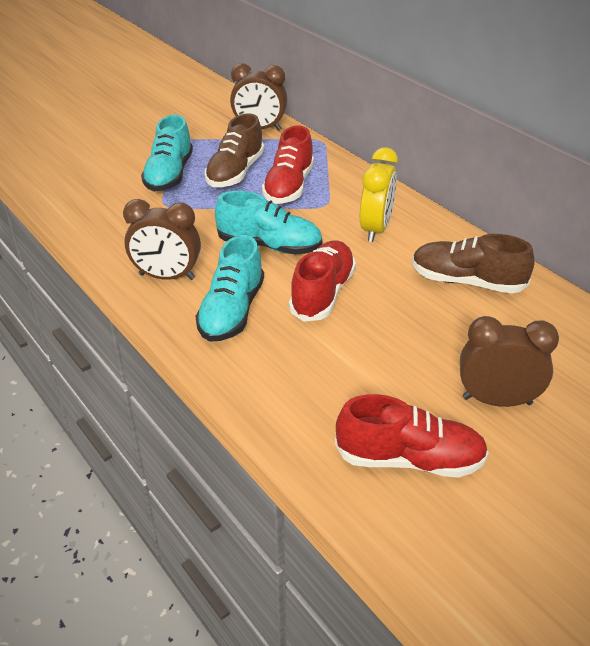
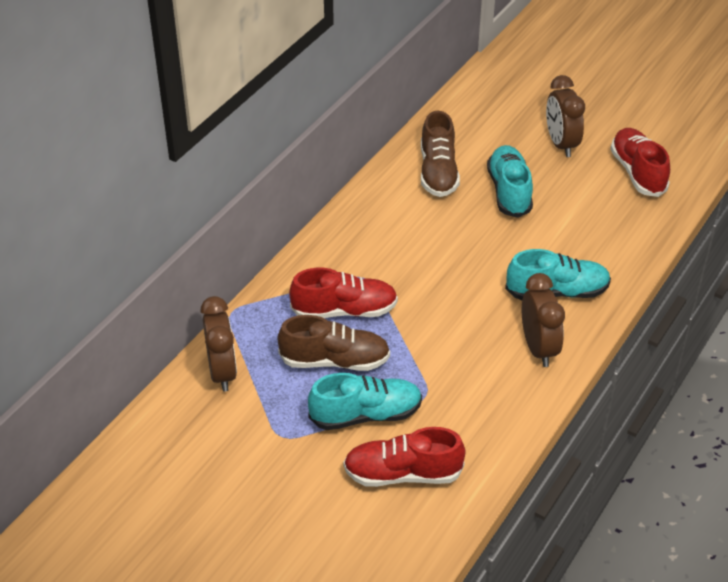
camera: 110 degrees left, 5 degrees up
(269, 246) = (454, 296): turquoise shoe -> turquoise shoe (509, 191)
(322, 293) = (501, 246): red shoe -> red shoe (403, 474)
(375, 229) = (390, 235): yellow clock -> none

